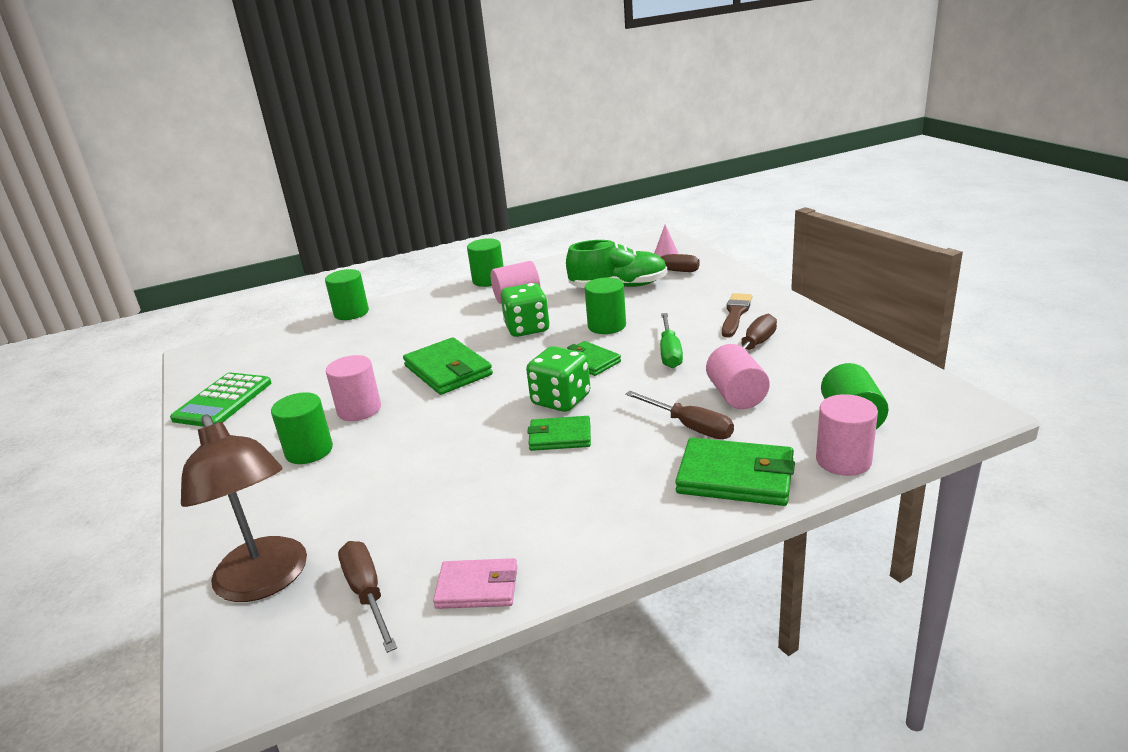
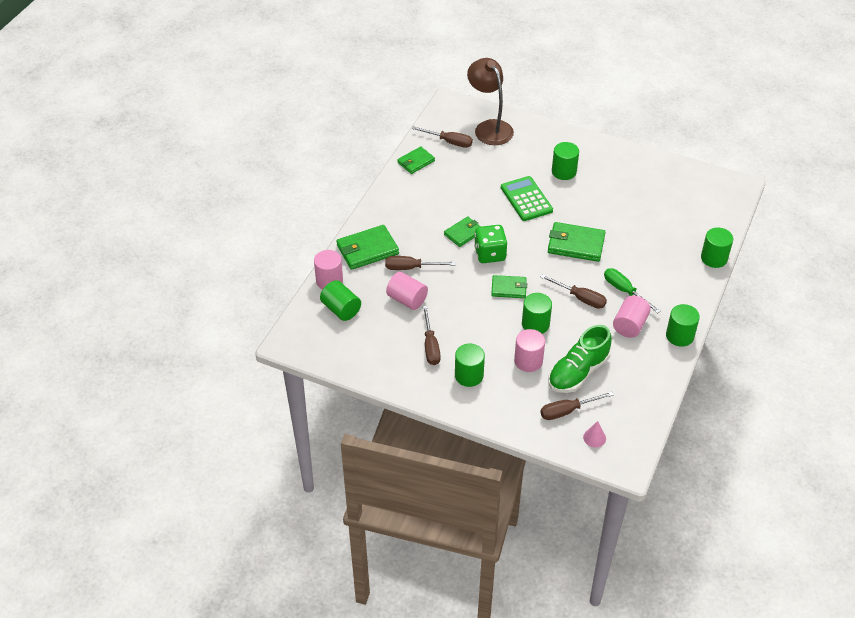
camera: 135 degrees right, 20 degrees up
(223, 401) = (656, 171): green calculator -> green calculator (526, 199)
(265, 581) = (489, 127): brown lamp -> brown lamp turned 45 degrees clockwise
(359, 410) = (579, 200): pink cylinder -> pink cylinder (528, 361)
(477, 587) = (416, 162): pink wallet -> green wallet
(527, 328) = (580, 298): green dice -> brown screwdriver
(670, 352) = (472, 317): green screwdriver -> green screwdriver (624, 291)
(735, 314) = (469, 375): brown brush -> green cylinder

